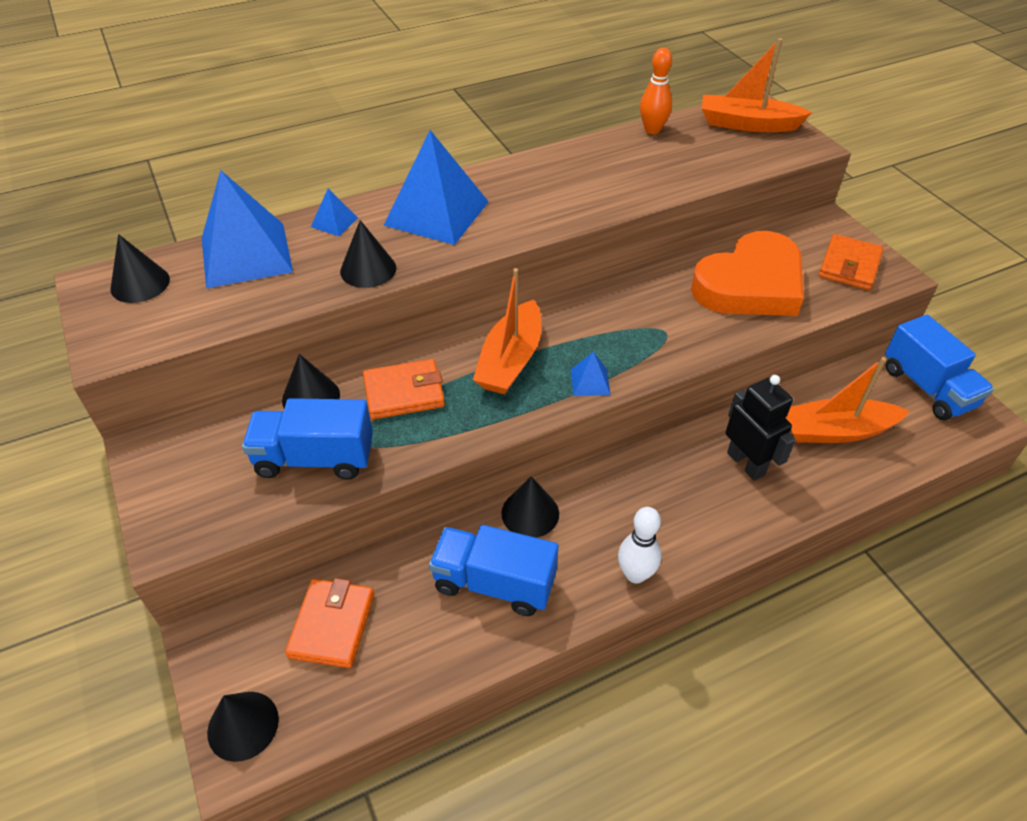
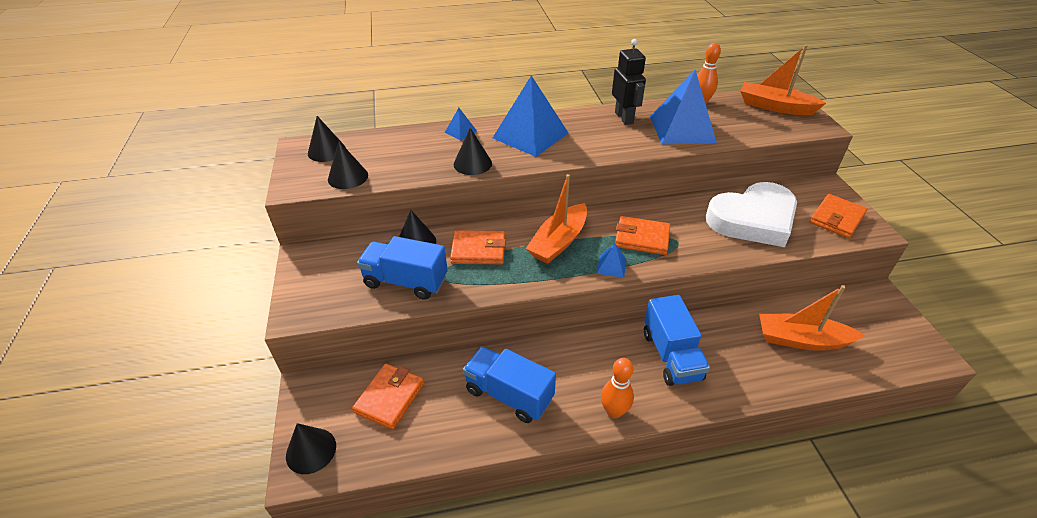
camera: 15 degrees right, 5 degrees down
(246, 254) = (398, 143): blue pyramid -> blue pyramid (682, 129)
(530, 513) = (549, 352): black cone -> black cone (348, 177)
(618, 335) = (641, 238): none -> orange wallet
(635, 574) = (614, 411): white bowling pin -> orange bowling pin
(746, 463) = (722, 349): black robot -> black robot (624, 118)
(750, 284) = (753, 219): orange heart -> white heart
(927, 387) = (887, 322): blue truck -> blue truck (671, 355)

